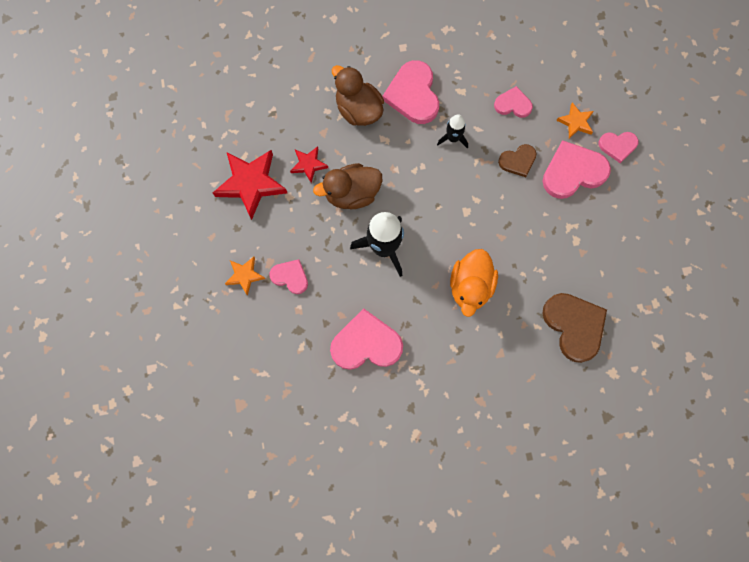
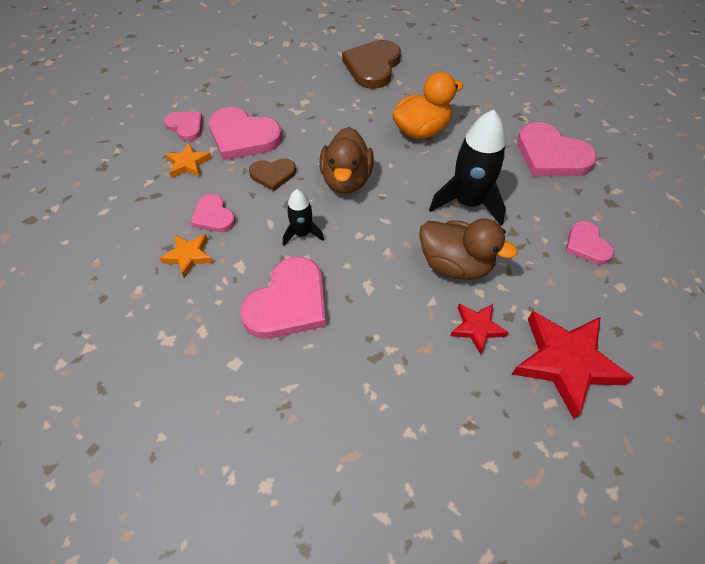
camera: 135 degrees left, 20 degrees down
(245, 275) = (639, 280): orange star -> orange star (188, 256)
(358, 110) = (363, 338): brown duck -> brown duck (346, 180)
(518, 161) = (273, 175): brown heart -> brown heart turned 150 degrees clockwise

